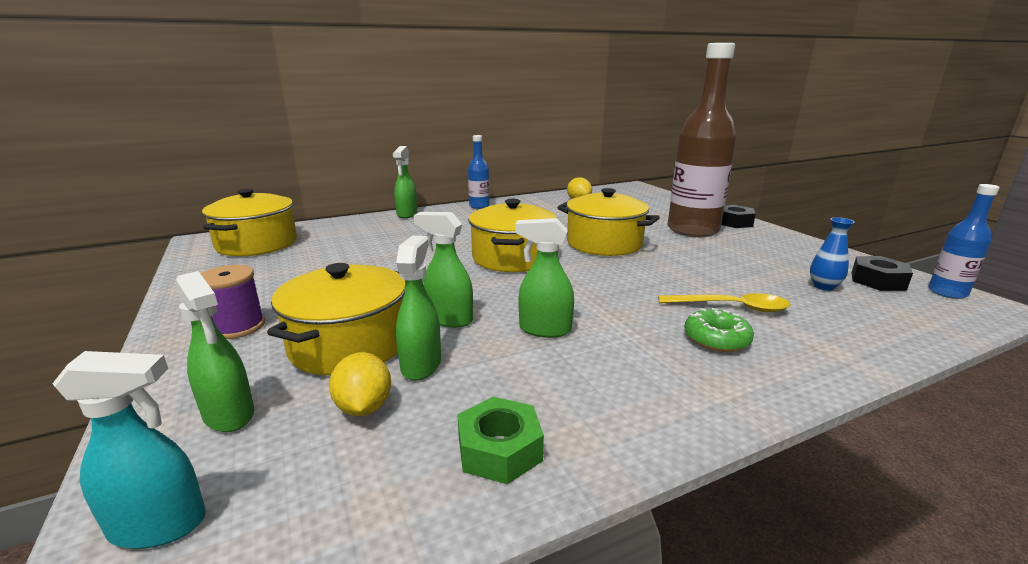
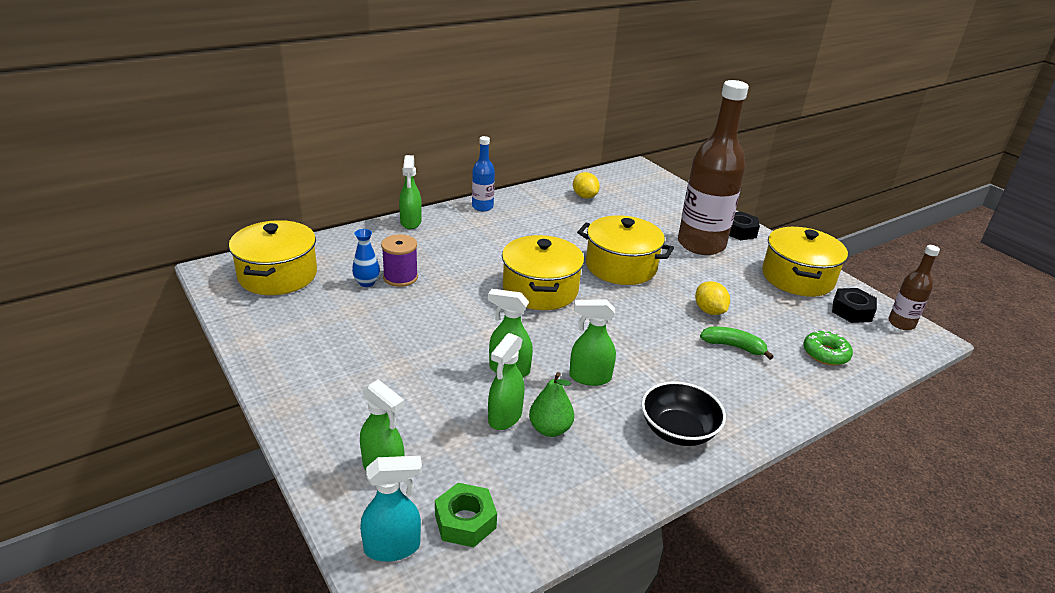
camera: 10 degrees left, 10 degrees up
(238, 327) = (333, 386): purple spool -> purple spool (400, 277)
(349, 344) = (438, 400): yellow pot -> yellow pot (797, 278)
(364, 407) = (479, 457): yellow lemon -> yellow lemon (709, 311)
(421, 364) = (504, 417): green spray bottle -> green spray bottle turned 150 degrees counterclockwise
(475, 380) = (550, 429): none -> green pear
(499, 450) = (584, 484): green nut -> green nut (465, 521)
(652, 389) = (678, 431): none -> black bowl
(716, 339) = (722, 381): green donut -> green donut (825, 354)
(731, 307) = (733, 346): yellow spoon -> green banana
(823, 286) = (808, 319): blue vase -> blue vase (367, 283)
(947, 293) = (901, 323): blue bottle -> brown bottle

